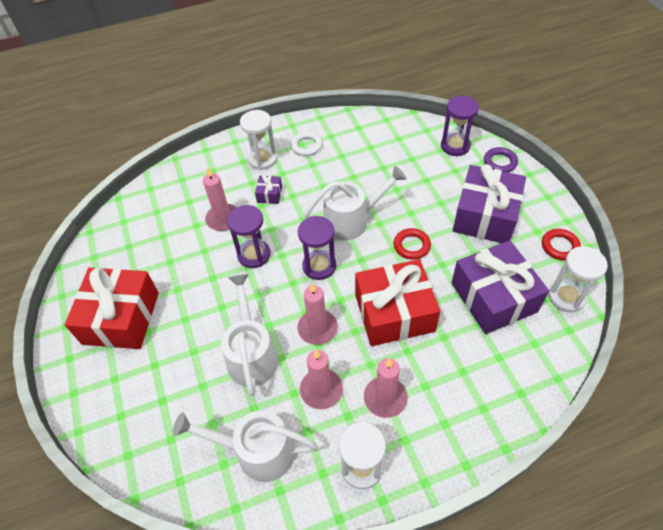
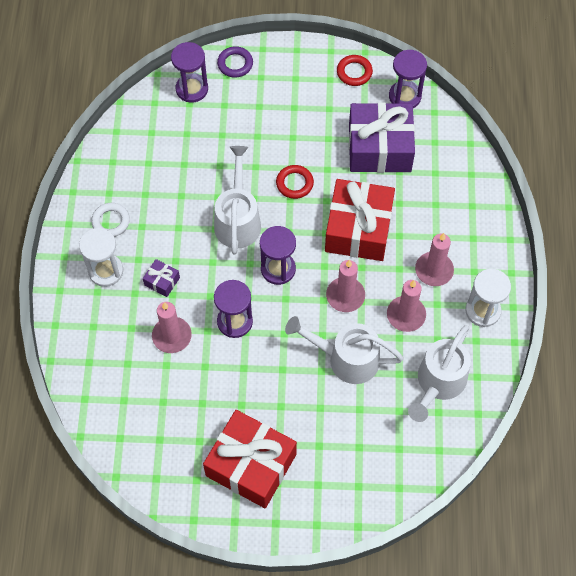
camera: 70 degrees left, 10 degrees up
(485, 216) = (292, 109): purple gift -> none
(566, 297) = (405, 96): white hourglass -> purple hourglass

